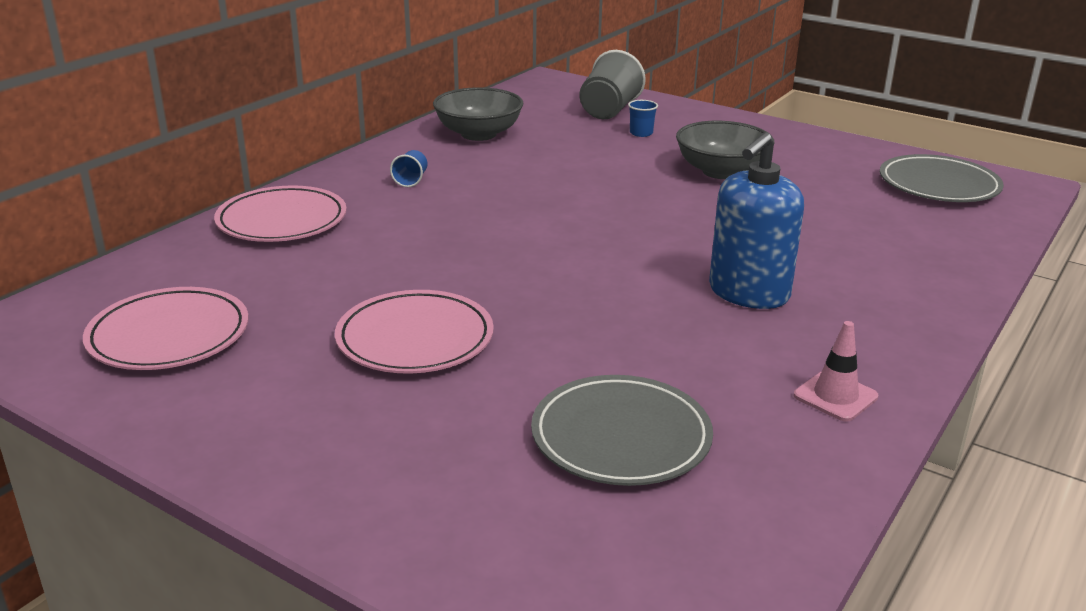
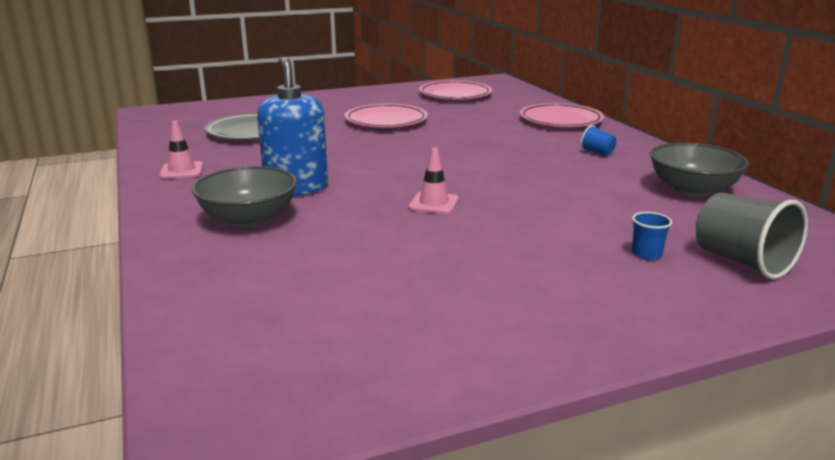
camera: 125 degrees right, 5 degrees down
(671, 216) = (433, 203): none -> pink traffic cone
(721, 171) = (498, 253): grey bowl -> grey bowl (249, 219)
(938, 185) = (307, 360): grey plate -> none

